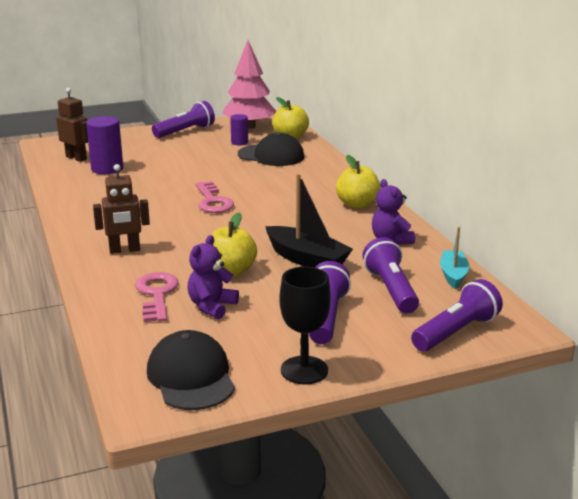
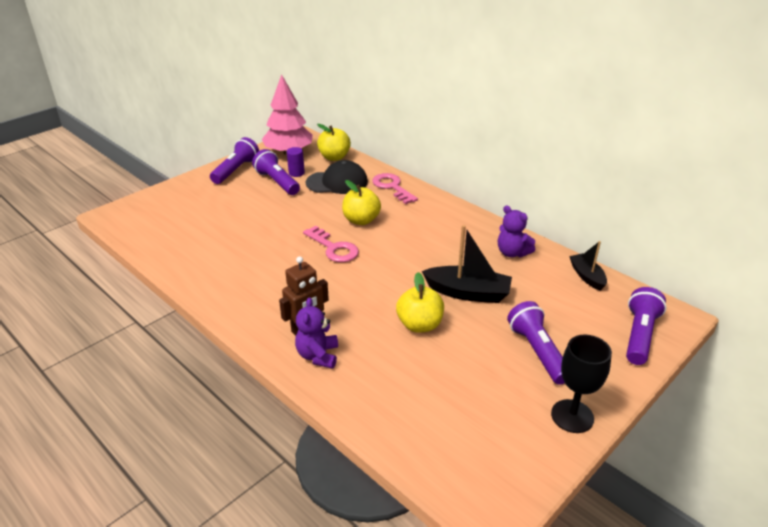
camera: 25 degrees left, 10 degrees up
(76, 158) = (158, 226): brown robot -> none
(107, 169) = (201, 233): purple cylinder -> none
(156, 294) = (381, 373): pink key -> pink key (392, 187)
(191, 376) = (494, 458): black cap -> none
(211, 306) = (440, 371): purple teddy bear -> purple teddy bear (318, 355)
(357, 204) = (454, 220): yellow apple -> yellow apple (361, 220)
(390, 289) = (557, 306): purple flashlight -> purple flashlight (277, 182)
(453, 275) = (587, 276): turquoise boat -> black boat

